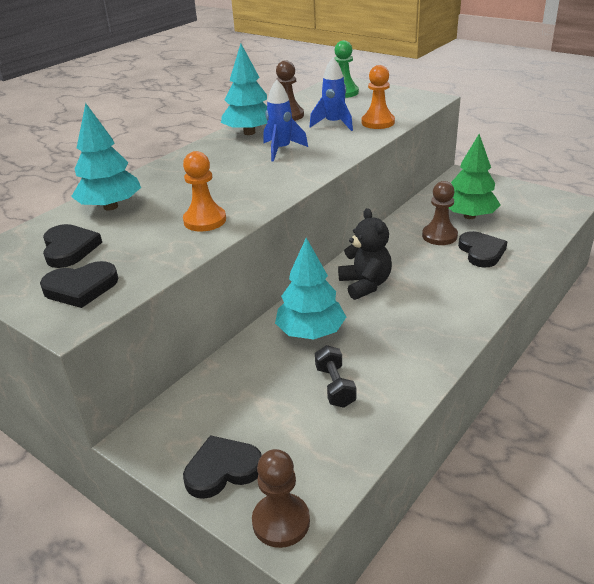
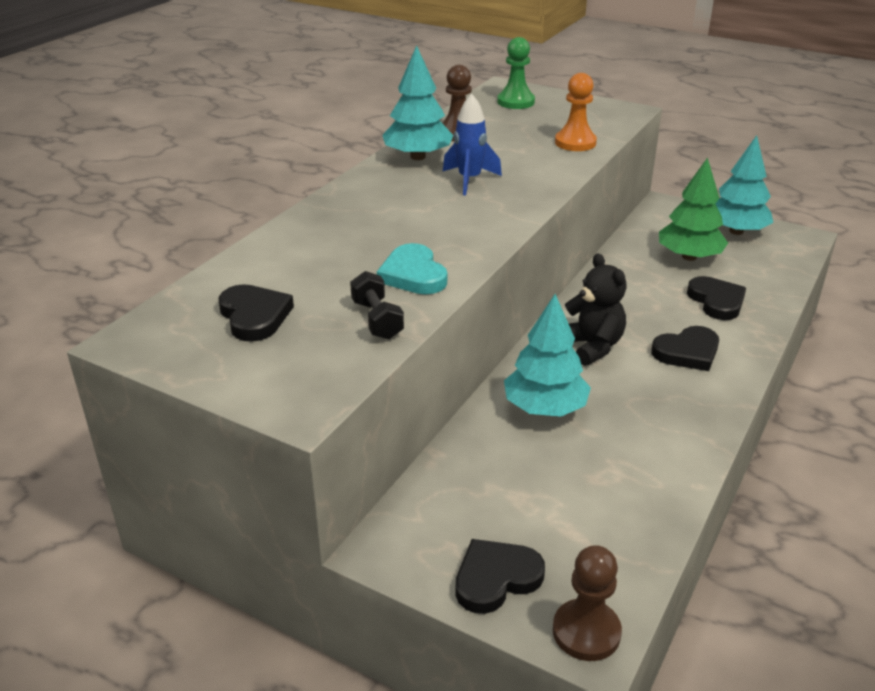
camera: 10 degrees left, 0 degrees up
(81, 288) = (295, 366): black heart -> black heart (687, 352)
(110, 207) = (281, 259): turquoise tree -> turquoise tree (736, 231)
(205, 220) = (413, 274): orange pawn -> turquoise heart
(334, 124) = (521, 145): blue rocket -> none
(335, 386) = (596, 472): black dumbbell -> black dumbbell (377, 320)
(439, 236) = (661, 283): brown pawn -> none

